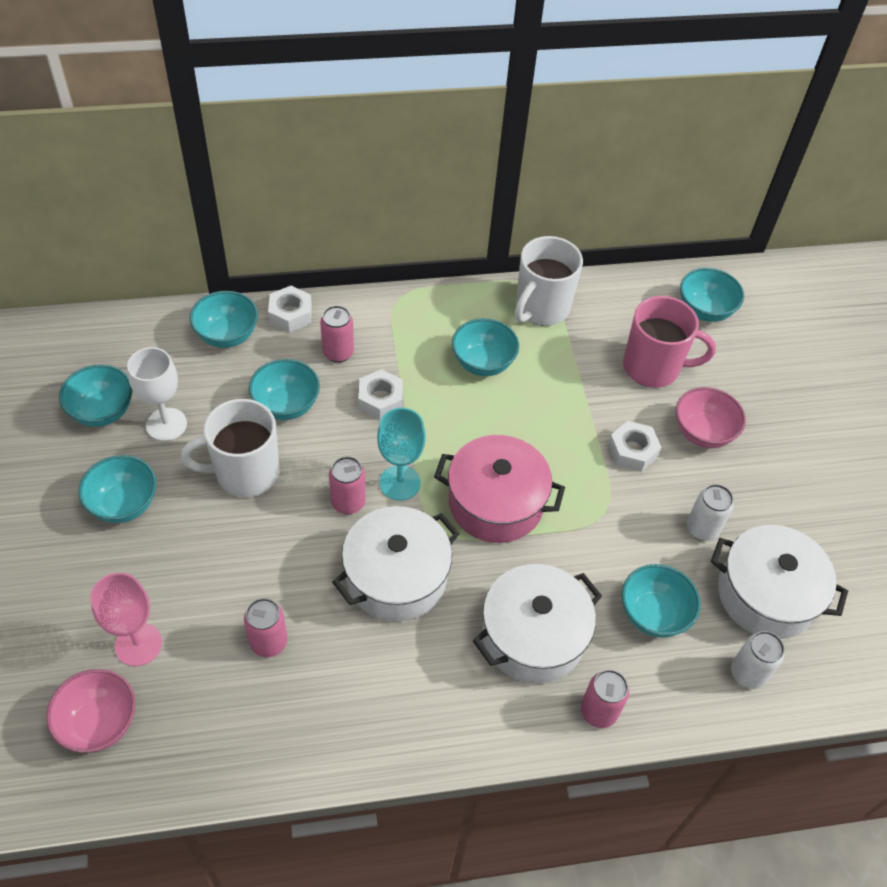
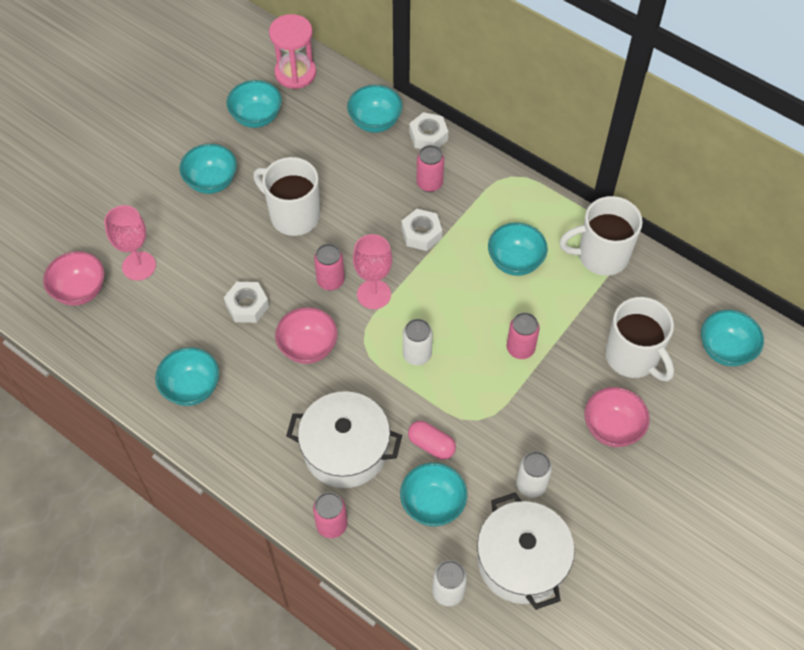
camera: 50 degrees right, 5 degrees up
(97, 345) = (295, 73): none -> pink hourglass
(166, 424) = (282, 152): white goblet -> none
(268, 642) = (201, 322): pink can -> pink can (520, 349)
(286, 405) = (361, 193): turquoise bowl -> turquoise bowl (191, 388)
(396, 577) = (308, 347): white pot -> pink bowl
(400, 483) = (374, 294): turquoise goblet -> pink goblet
(495, 503) = (417, 355): pink pot -> white can
(594, 567) = (431, 445): none -> pink capsule
(632, 451) = (546, 398): white nut -> white nut (247, 306)
(653, 367) = (632, 357): pink mug -> white mug

